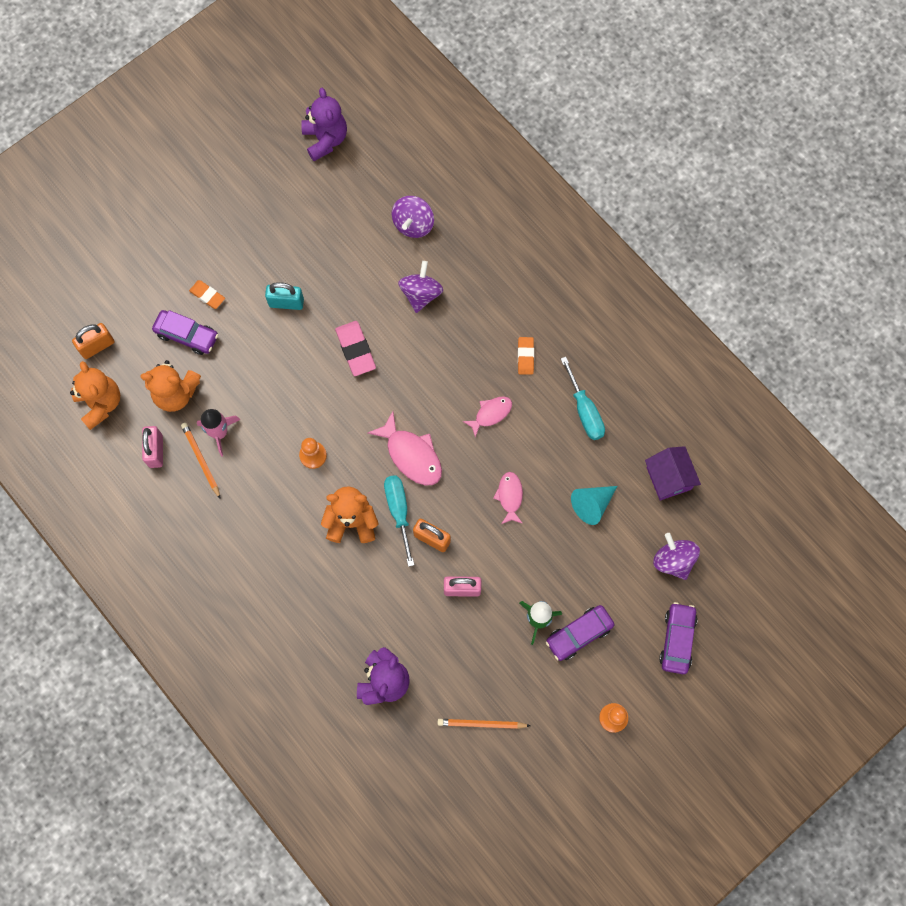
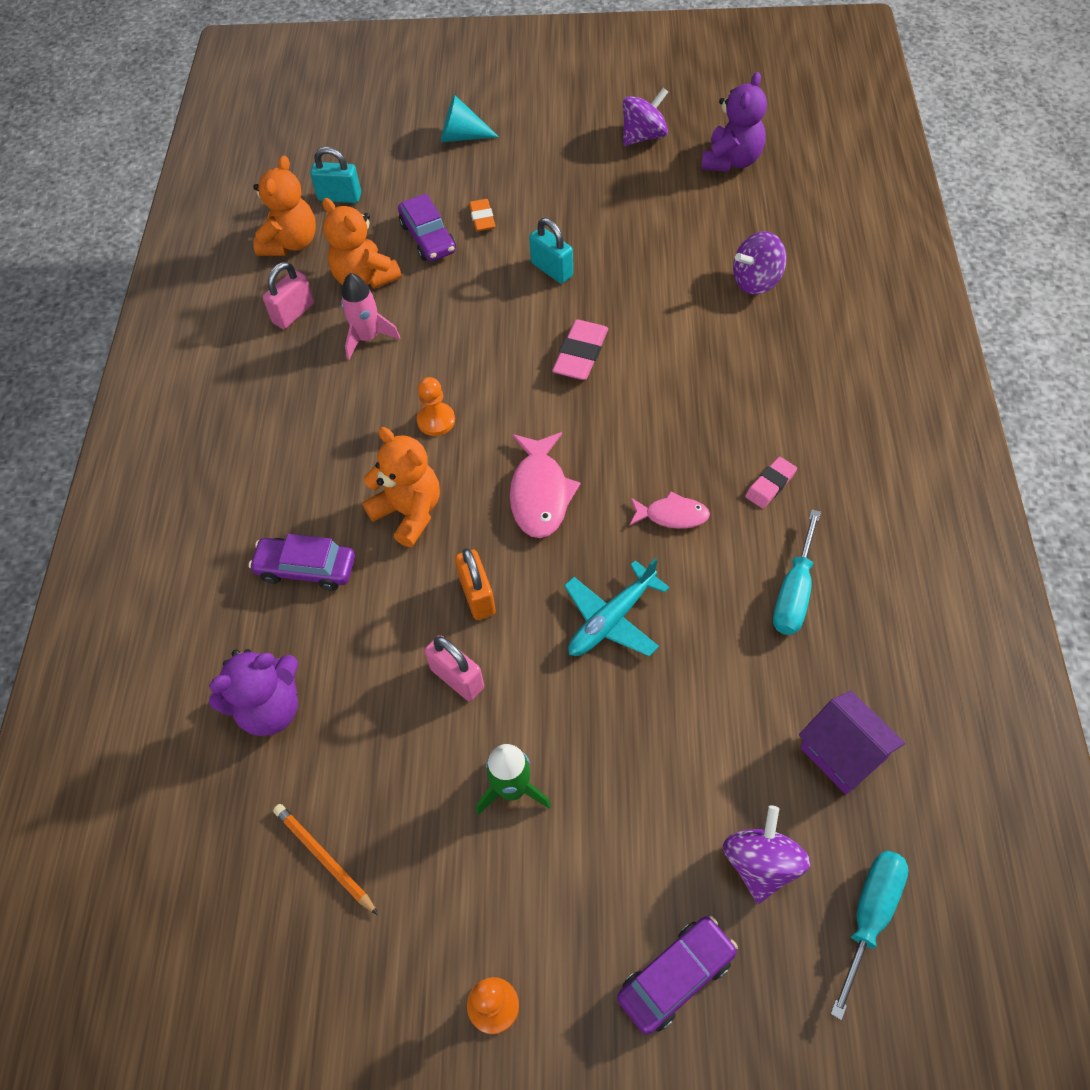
camera: 45 degrees right, 15 degrees down
(97, 346) = (339, 197): orange padlock -> turquoise padlock
(201, 460) = (325, 349): orange pencil -> none
(399, 511) = (469, 540): turquoise screwdriver -> turquoise screwdriver (870, 916)
(421, 294) = (703, 348): purple spinning top -> purple spinning top (643, 136)
(510, 496) = (612, 619): pink fish -> turquoise plane
(525, 356) = (770, 485): orange eraser -> pink eraser
(579, 634) = (548, 852): purple car -> purple car (306, 568)
(592, 505) = (708, 707): turquoise cone -> turquoise cone (462, 136)
(668, 478) = (843, 753): purple house -> purple house turned 60 degrees counterclockwise

